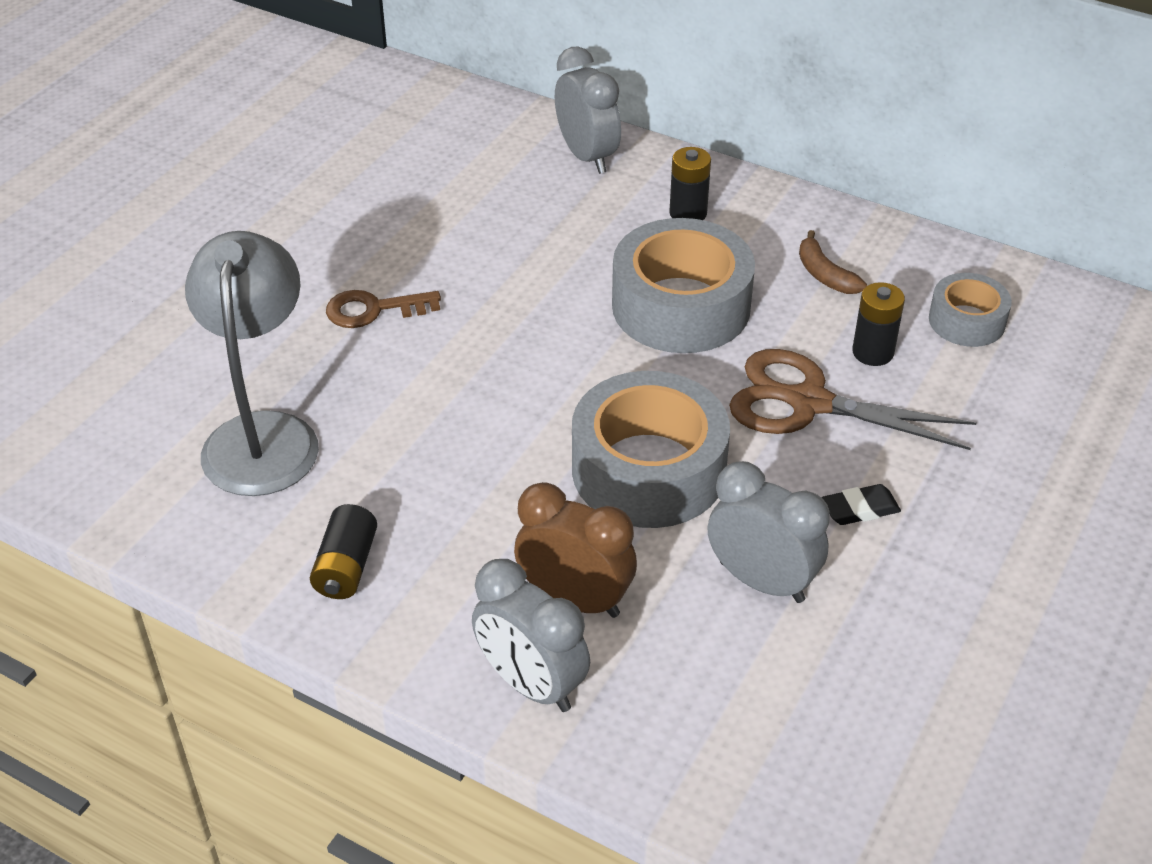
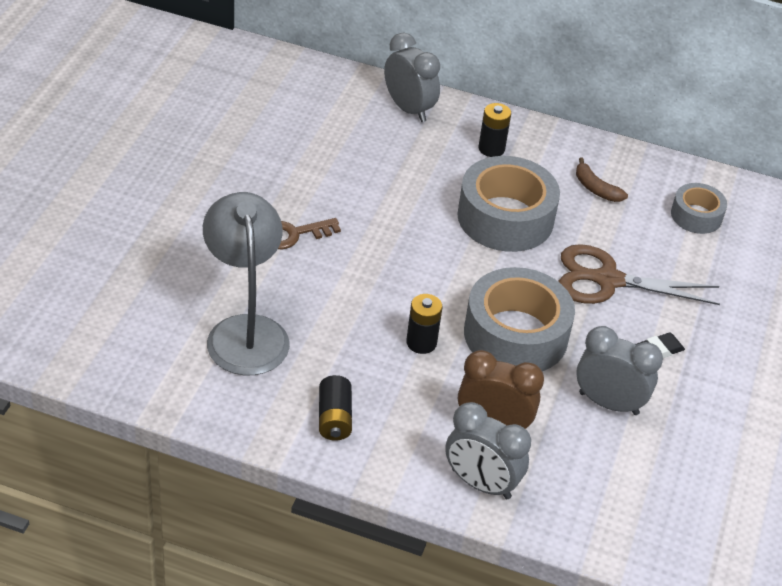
camera: 15 degrees left, 0 degrees up
(873, 352) = (641, 242): black battery -> black battery (421, 342)

